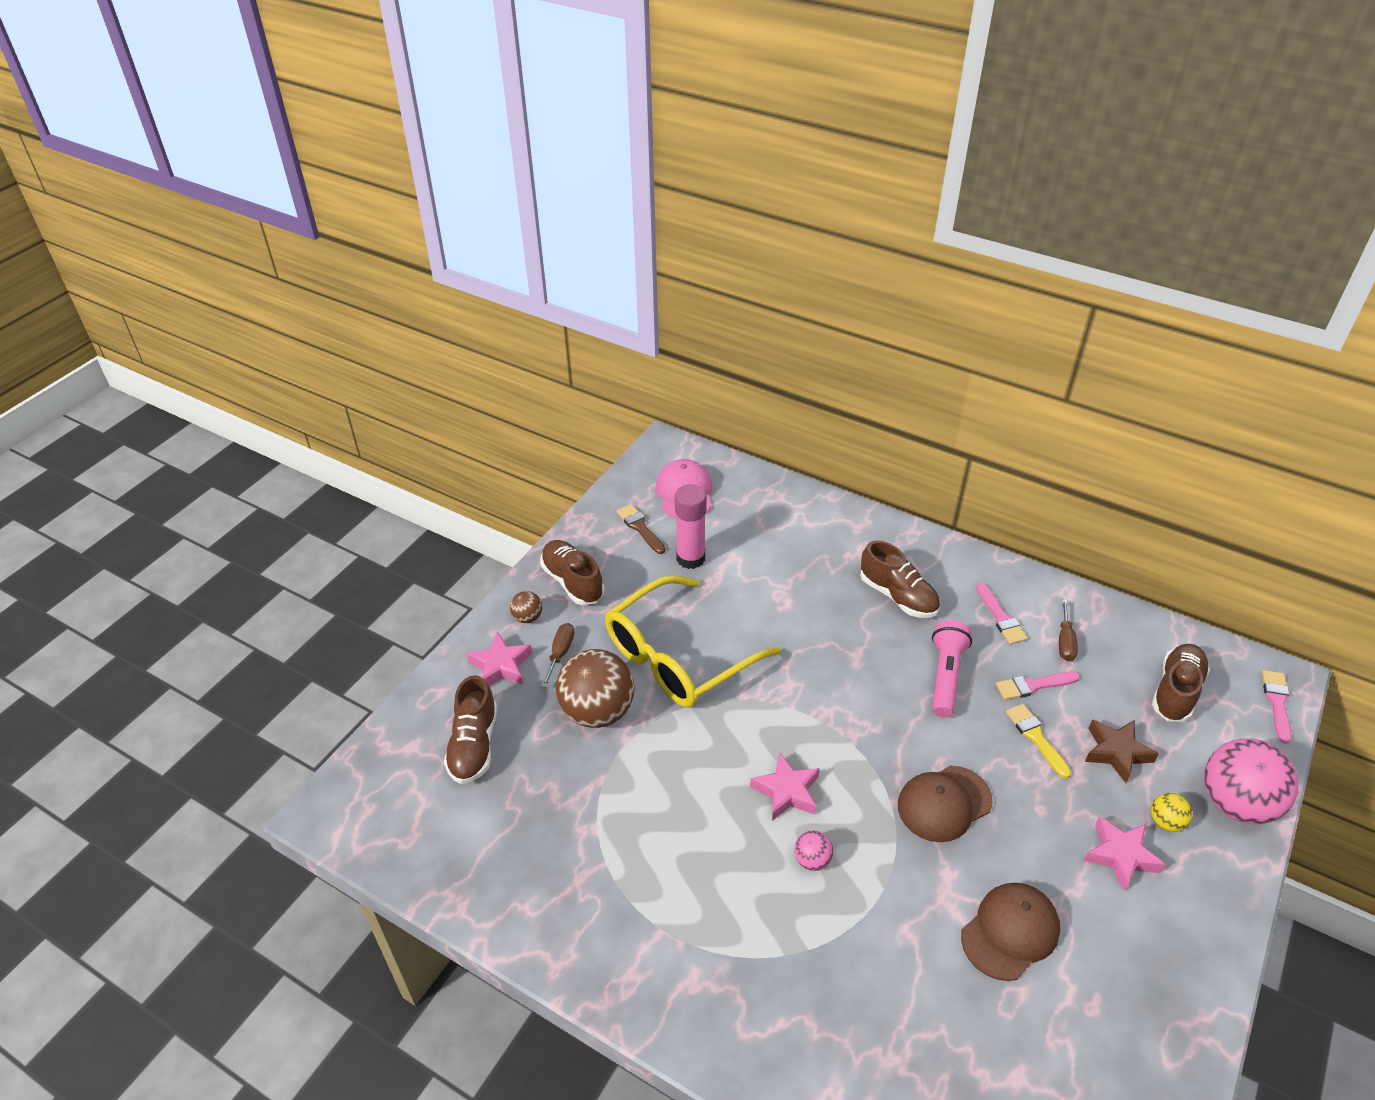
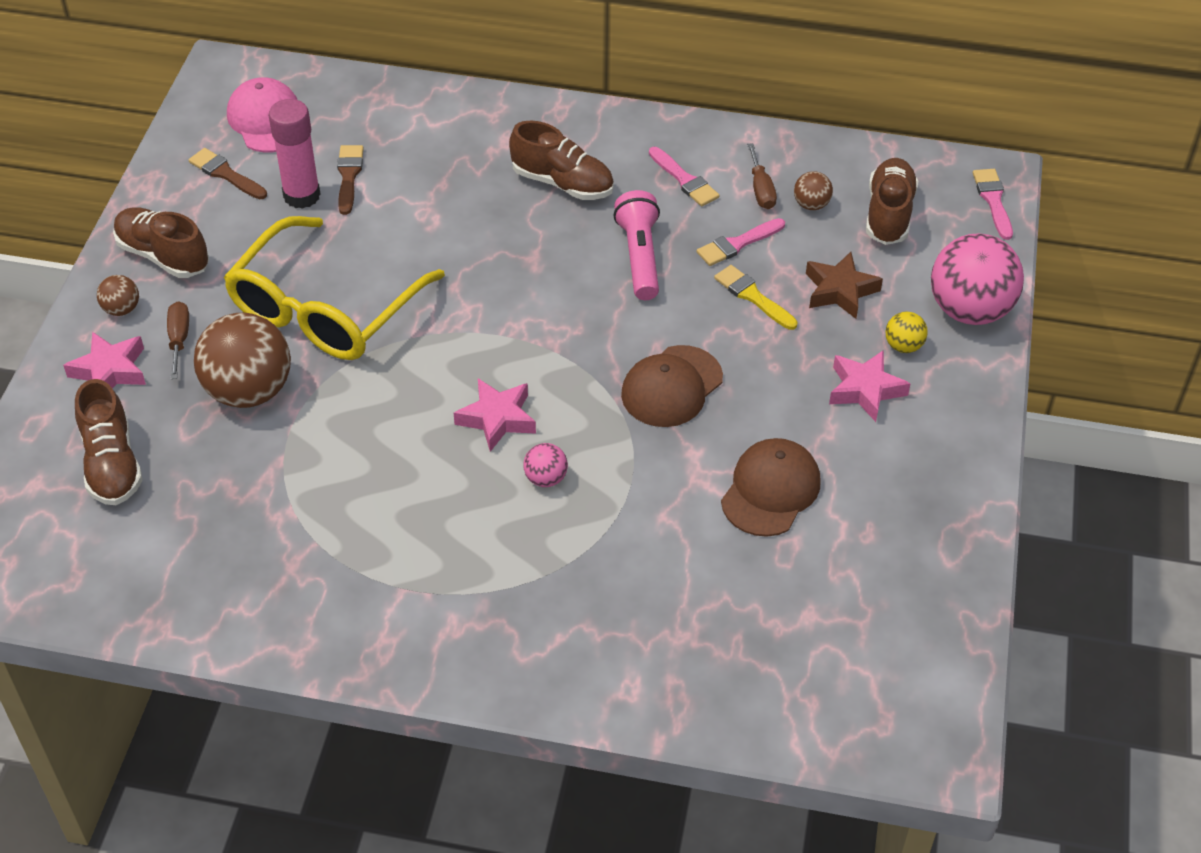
camera: 20 degrees left, 5 degrees up
(731, 551) = (349, 176): none -> brown brush
(1107, 666) = (811, 205): none -> brown ball

